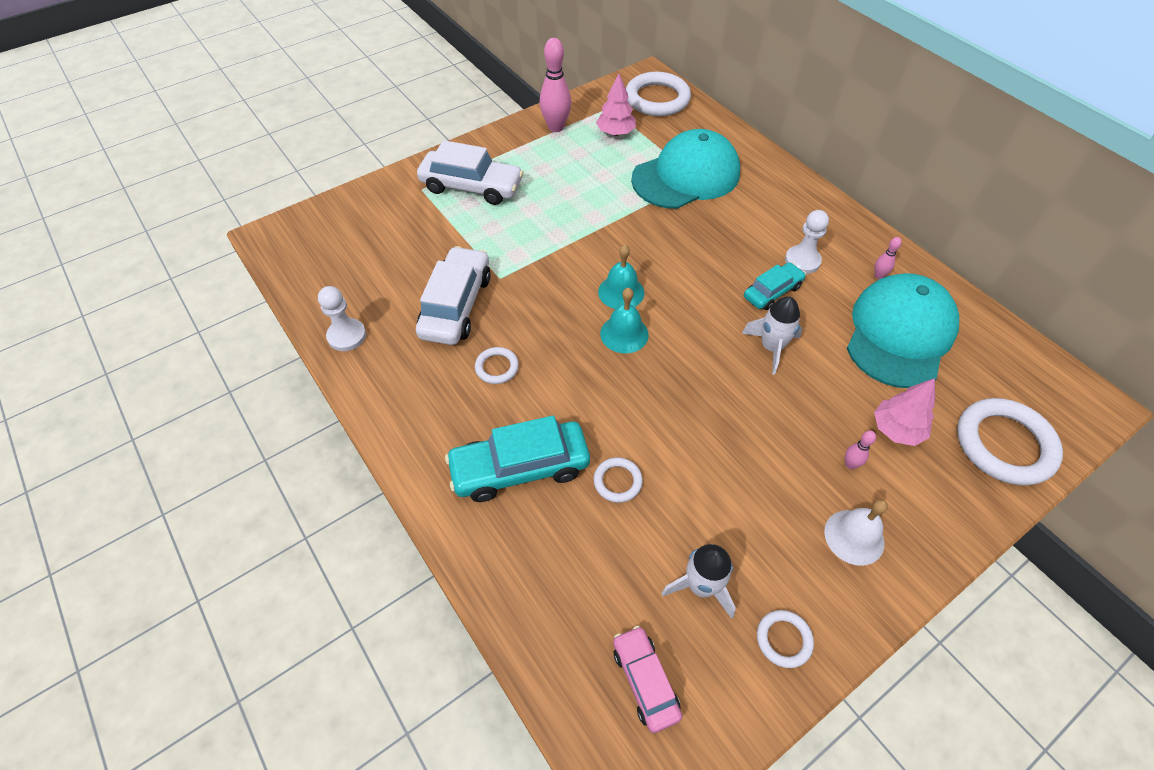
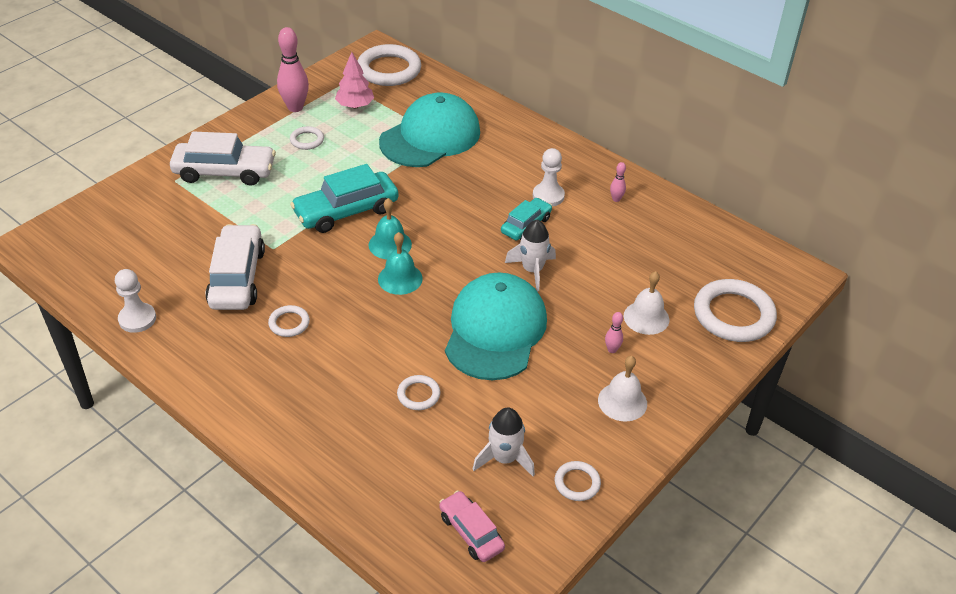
camera: 15 degrees left, 10 degrees down
(520, 468) = (330, 399): turquoise car -> turquoise car (346, 211)
(560, 163) = (307, 140): none -> white ring
(896, 429) = (646, 317): pink tree -> white bell
(899, 334) = (639, 243): turquoise cap -> turquoise cap (495, 330)

